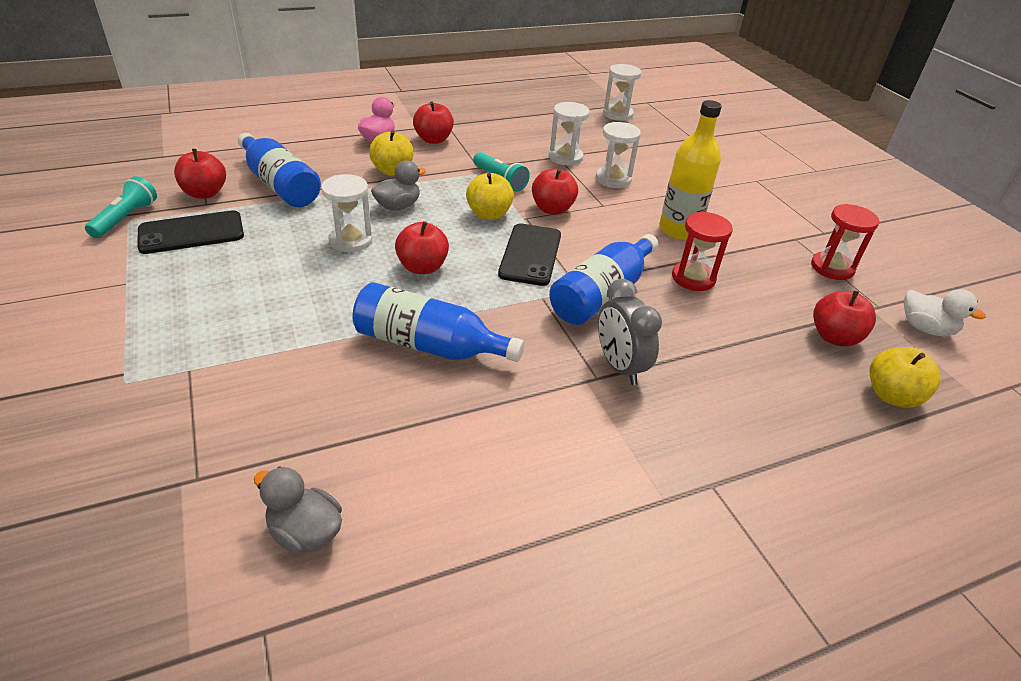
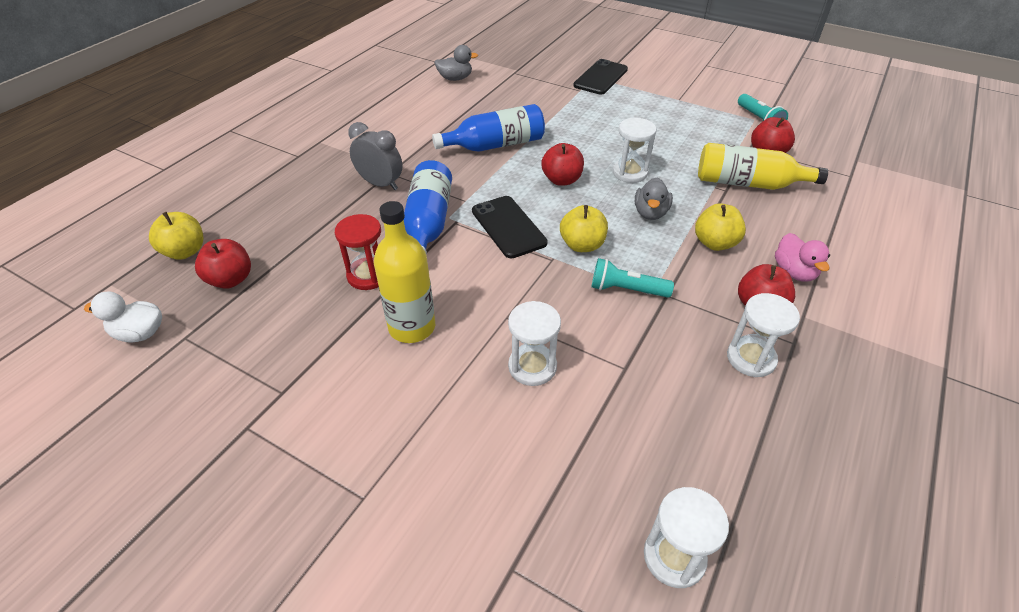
camera: 145 degrees right, 5 degrees up
(191, 233) = (712, 130): black phone -> black phone (600, 77)
(280, 185) = (748, 183): blue bottle -> yellow bottle
(552, 209) = (543, 282): red apple -> none
(565, 157) = (615, 372): white hourglass -> white hourglass (751, 358)
(832, 268) = (235, 365): red hourglass -> none

